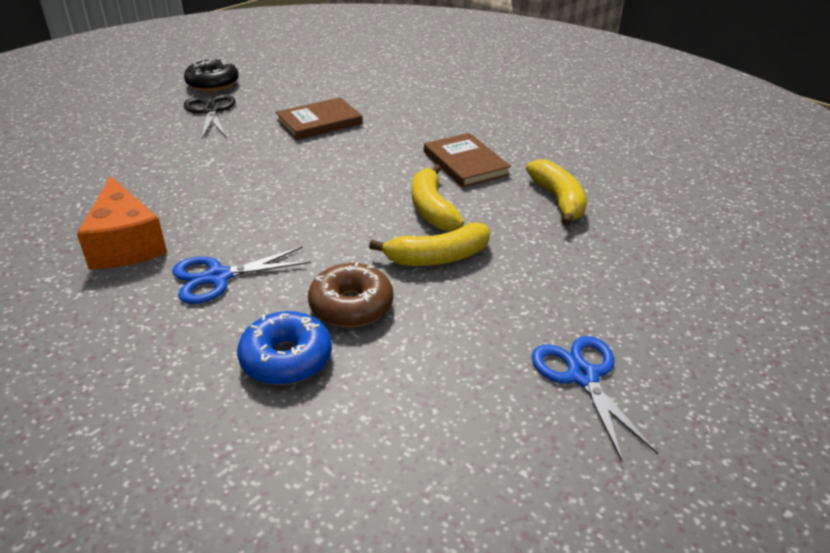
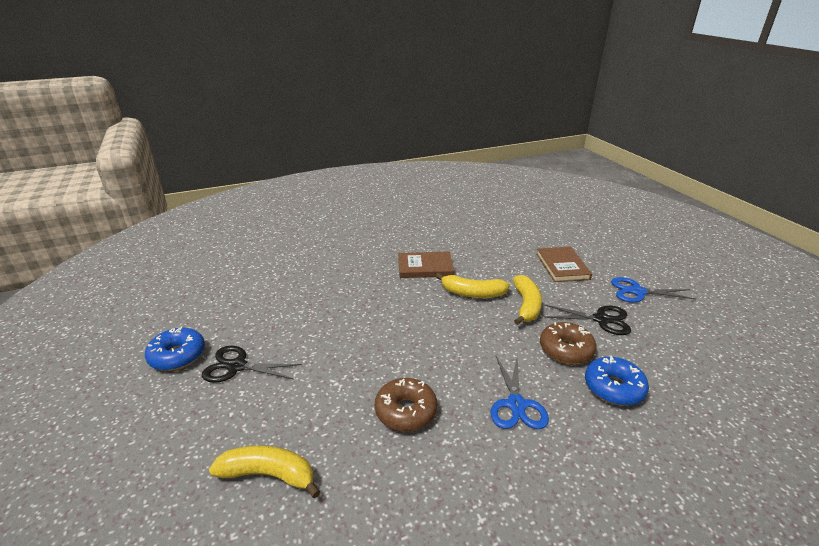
camera: 65 degrees left, 5 degrees down
(126, 244) = (447, 455): orange cheese -> none
(182, 207) = (406, 411): none -> brown donut
(213, 84) = (177, 355): black donut -> blue donut
(319, 122) = (317, 310): brown book -> brown book (562, 266)
(454, 336) = (601, 319): none -> black scissors
(558, 200) = (485, 251): yellow banana -> yellow banana (269, 475)

